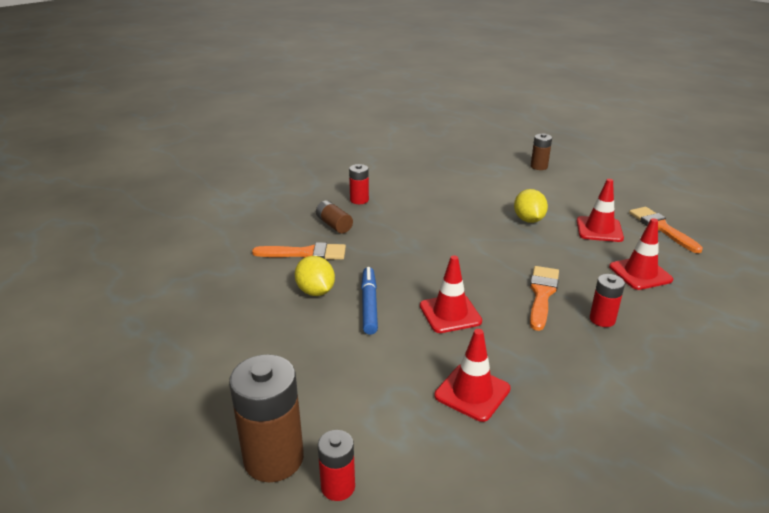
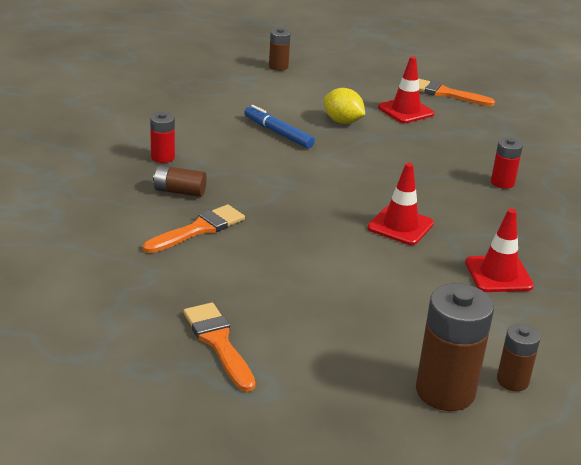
camera: 45 degrees left, 0 degrees up
(315, 291) = (266, 258): yellow lemon -> none
(338, 487) = (512, 381): red battery -> brown battery
(369, 305) = (329, 248): blue marker -> blue marker (278, 133)
(542, 294) = (440, 181): orange brush -> orange brush (218, 342)
(640, 273) = (479, 137): red traffic cone -> none

